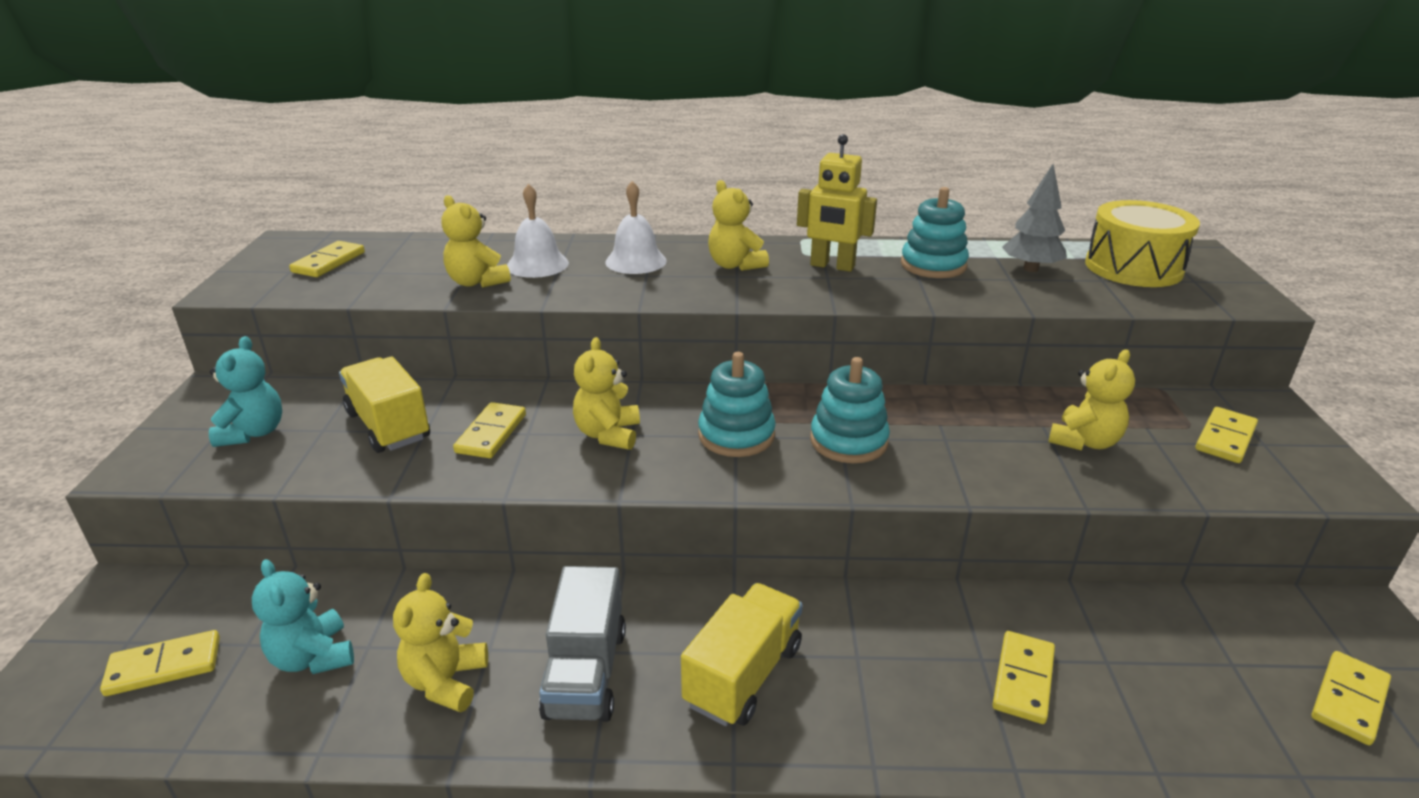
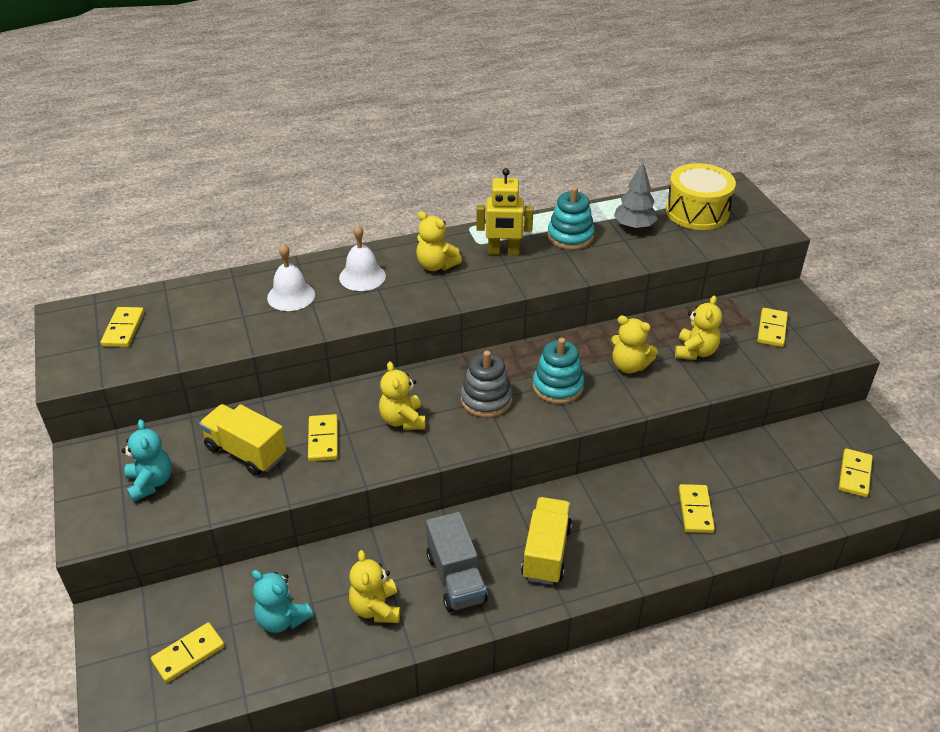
camera: 20 degrees left, 10 degrees up
(477, 282) = (258, 324): yellow teddy bear -> yellow teddy bear (629, 366)
(736, 435) = (486, 400): turquoise stacking toy -> grey stacking toy

